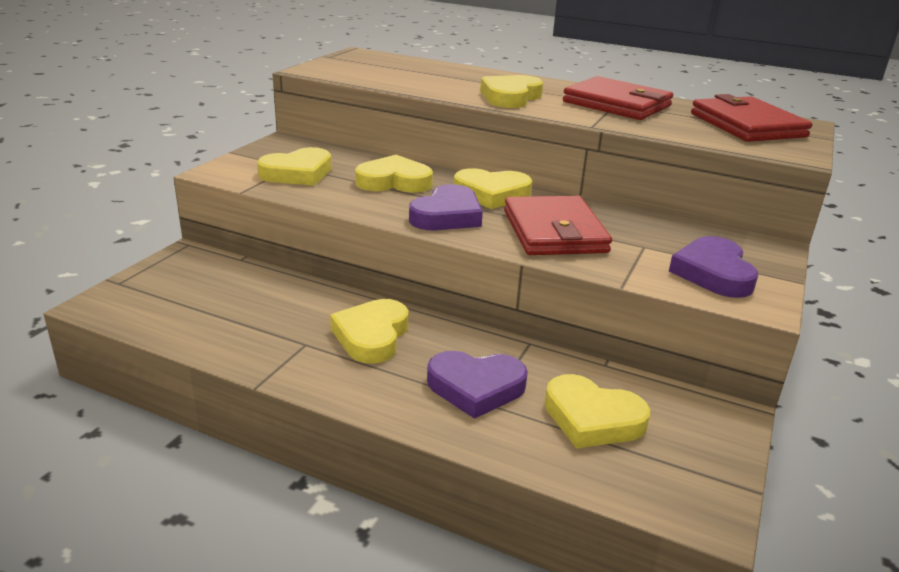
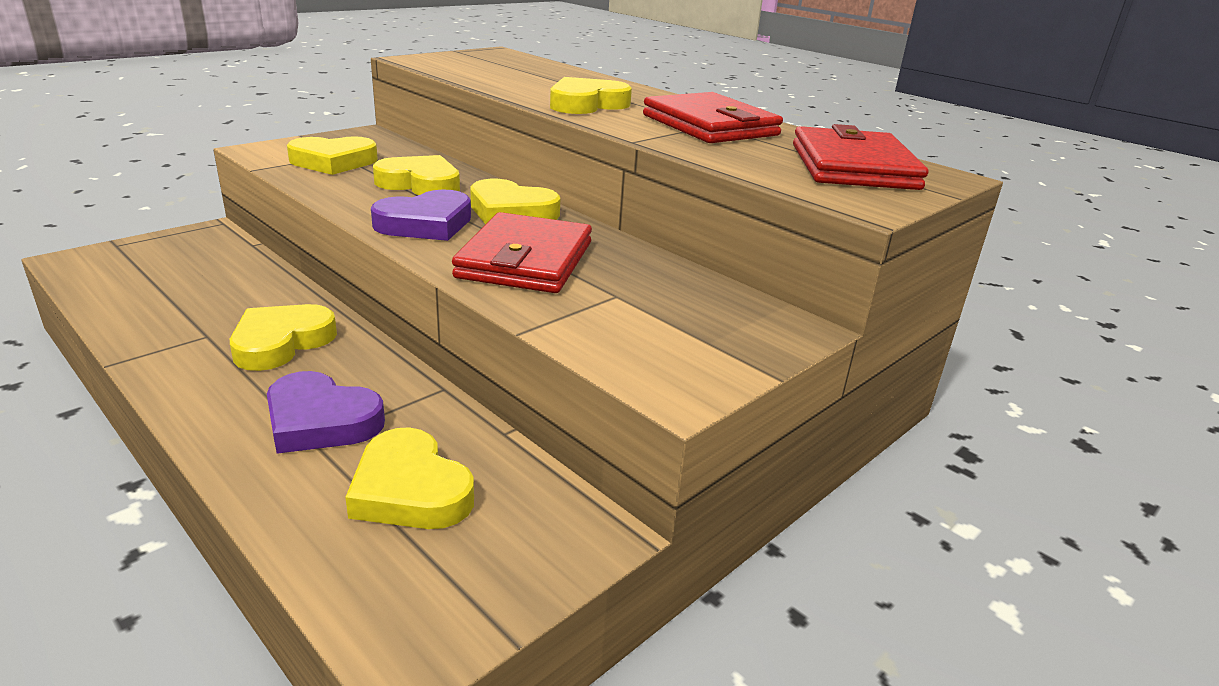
camera: 20 degrees right, 0 degrees up
(713, 273) = (663, 342): purple heart -> none

